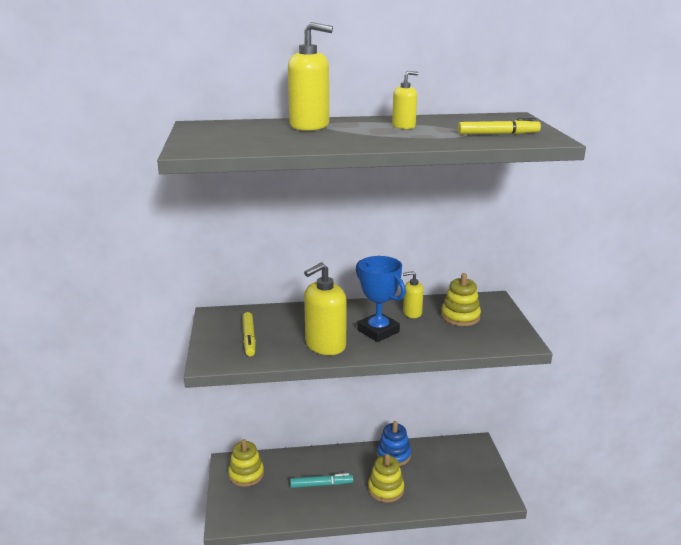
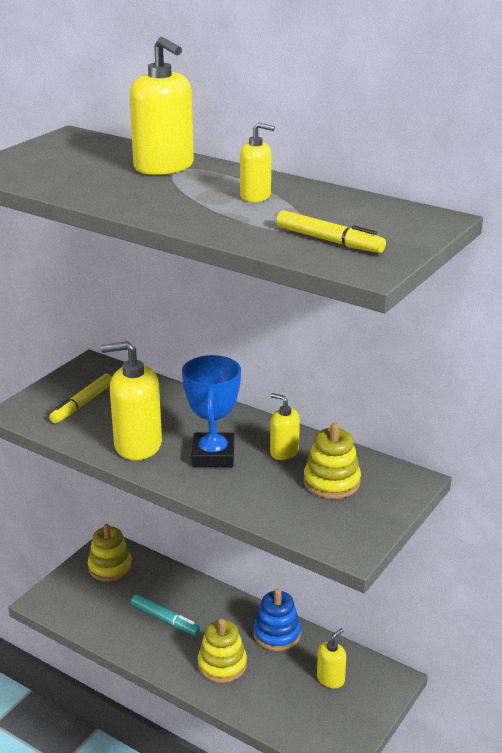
camera: 40 degrees right, 5 degrees up
(449, 461) = (330, 679): none -> yellow soap dispenser

